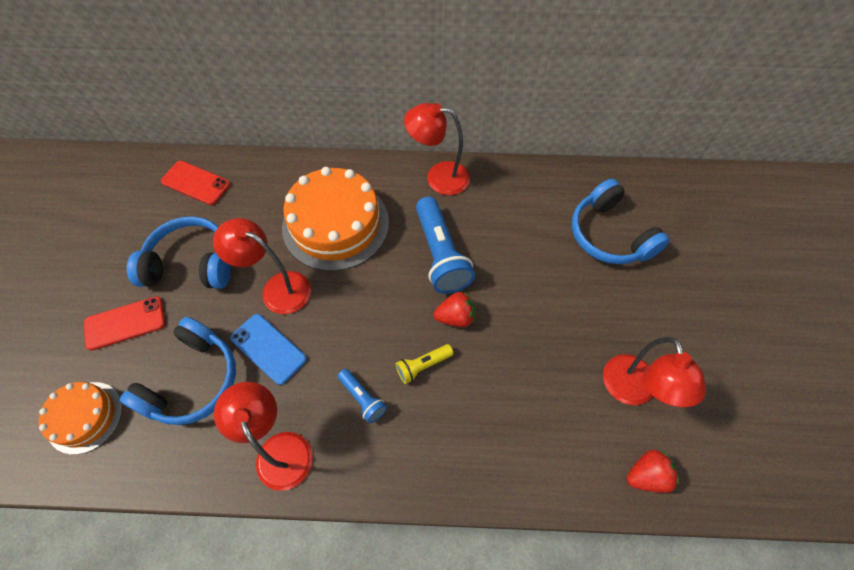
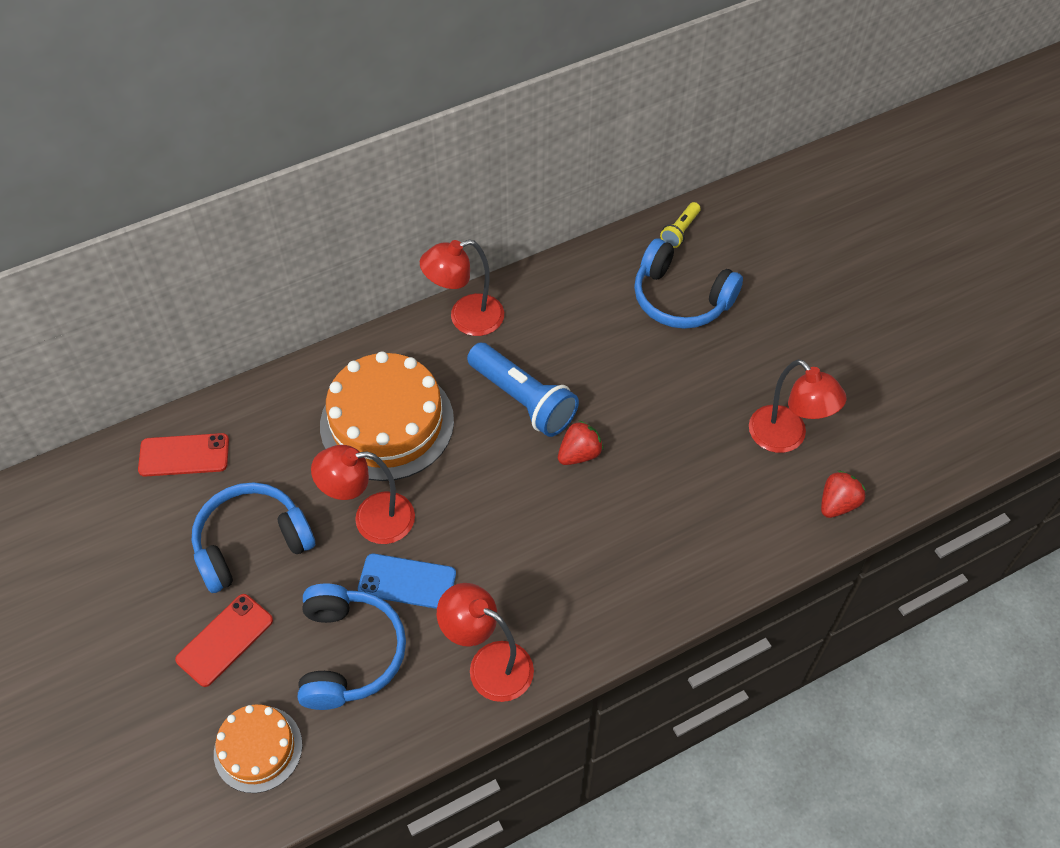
camera: 30 degrees left, 5 degrees down
(363, 398) = (539, 576): blue flashlight -> none
(422, 366) = (577, 516): yellow flashlight -> yellow flashlight (680, 231)

